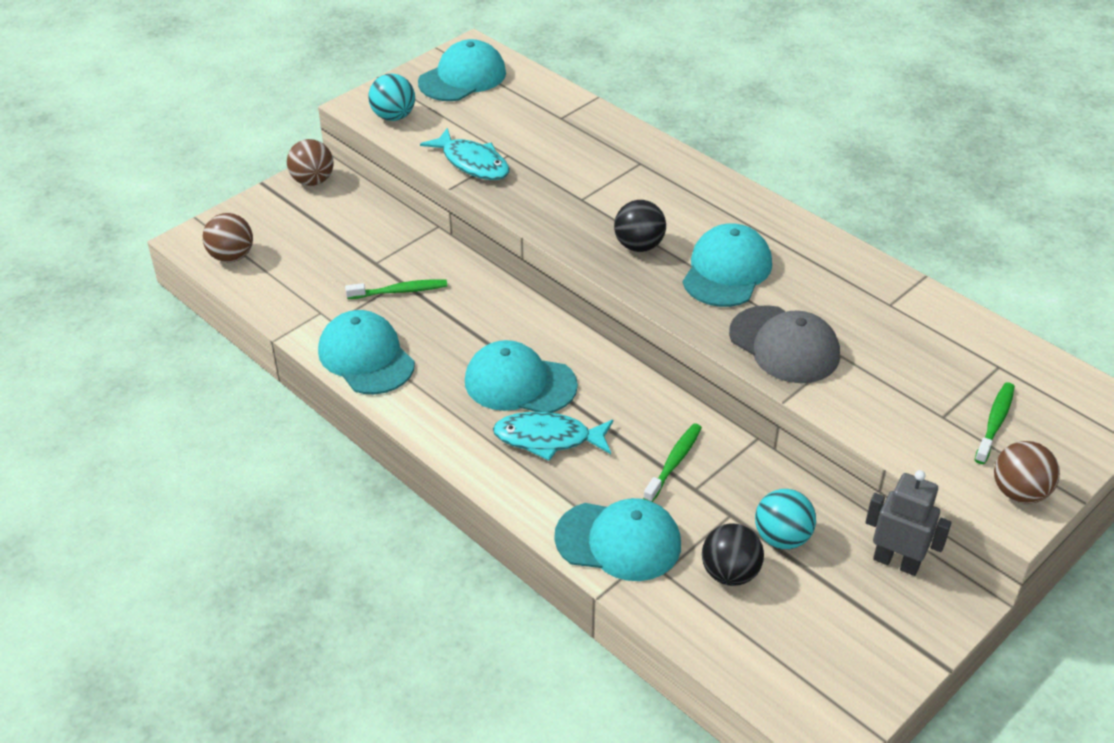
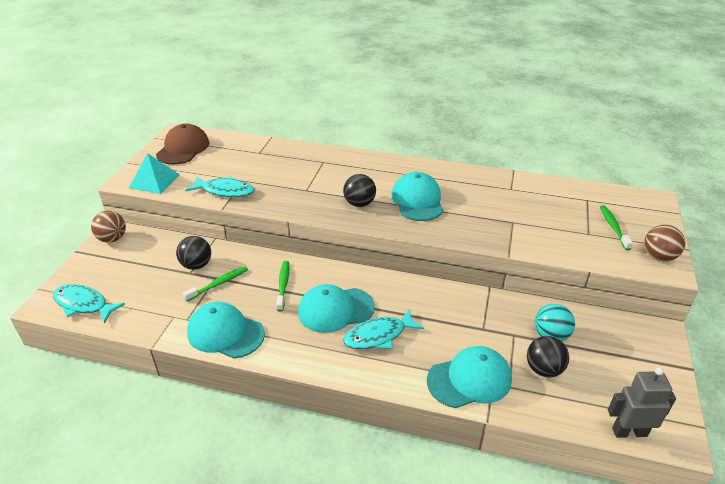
camera: 30 degrees left, 5 degrees down
(231, 256) = (83, 304): brown ball -> turquoise fish
(390, 255) = (196, 265): none -> black ball
(393, 116) = (154, 181): turquoise ball -> turquoise pyramid
(462, 77) = (183, 148): turquoise cap -> brown cap
(674, 462) = (459, 318): green toothbrush -> green toothbrush (283, 285)
(784, 345) = (481, 227): grey cap -> none
(896, 562) = (614, 322): grey robot -> grey robot (629, 432)

